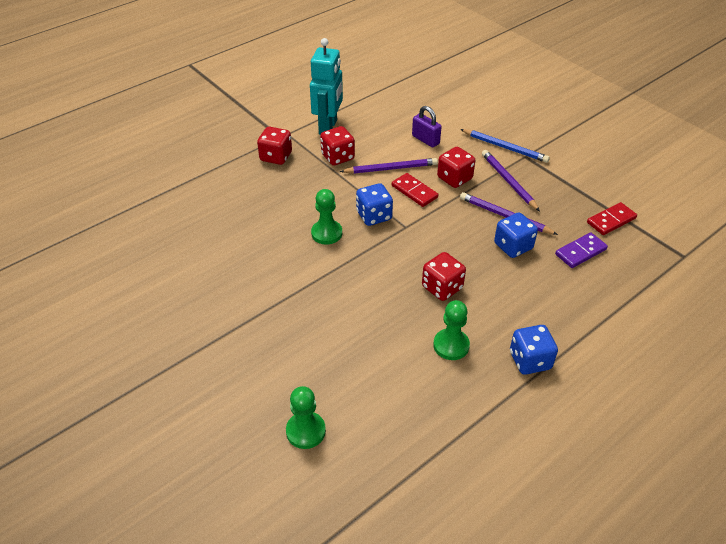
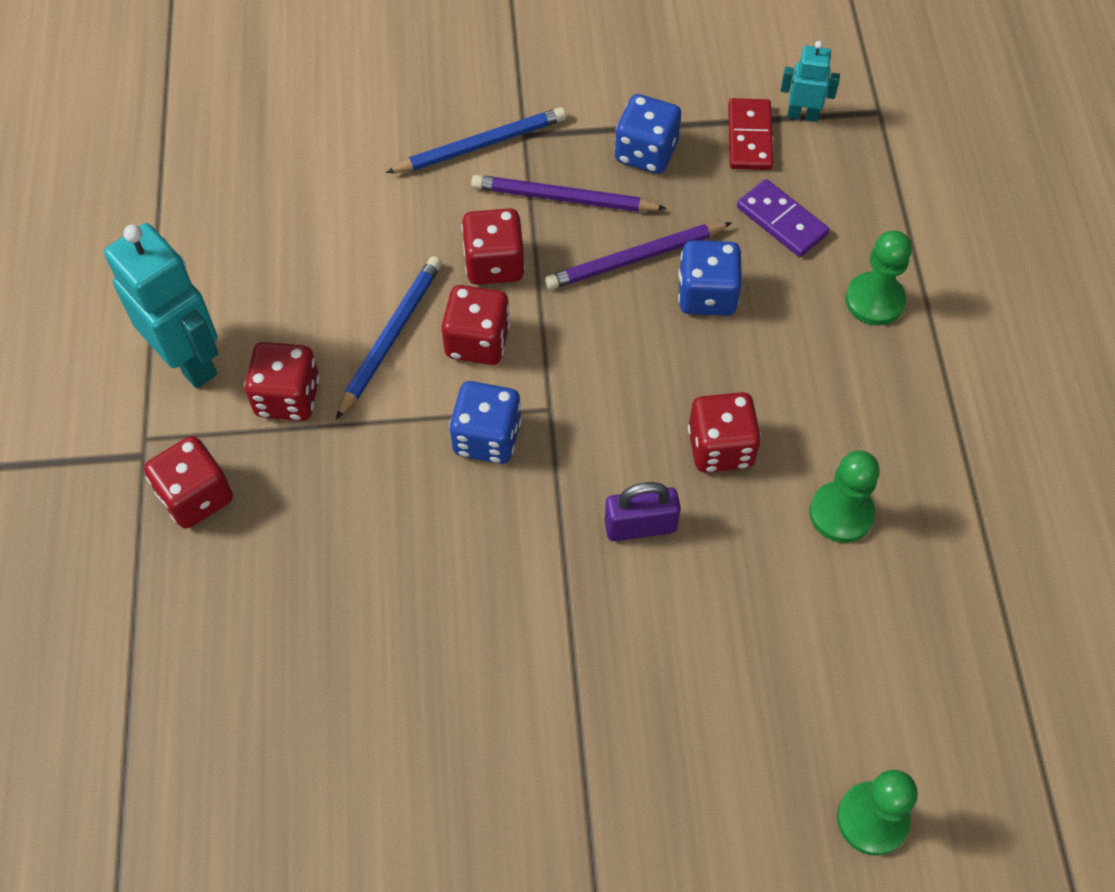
camera: 55 degrees left, 15 degrees up
(326, 233) = (471, 535): green pawn -> green pawn (874, 300)
(390, 169) = (391, 337): purple pencil -> blue pencil
(414, 191) = (477, 341): red domino -> red dice
(425, 140) = (362, 238): purple padlock -> purple padlock (640, 526)
(530, 360) = (934, 433): blue dice -> blue dice (646, 152)
(580, 252) = (781, 221): purple domino -> purple domino turned 45 degrees counterclockwise
(646, 231) = (802, 115): none -> turquoise robot

